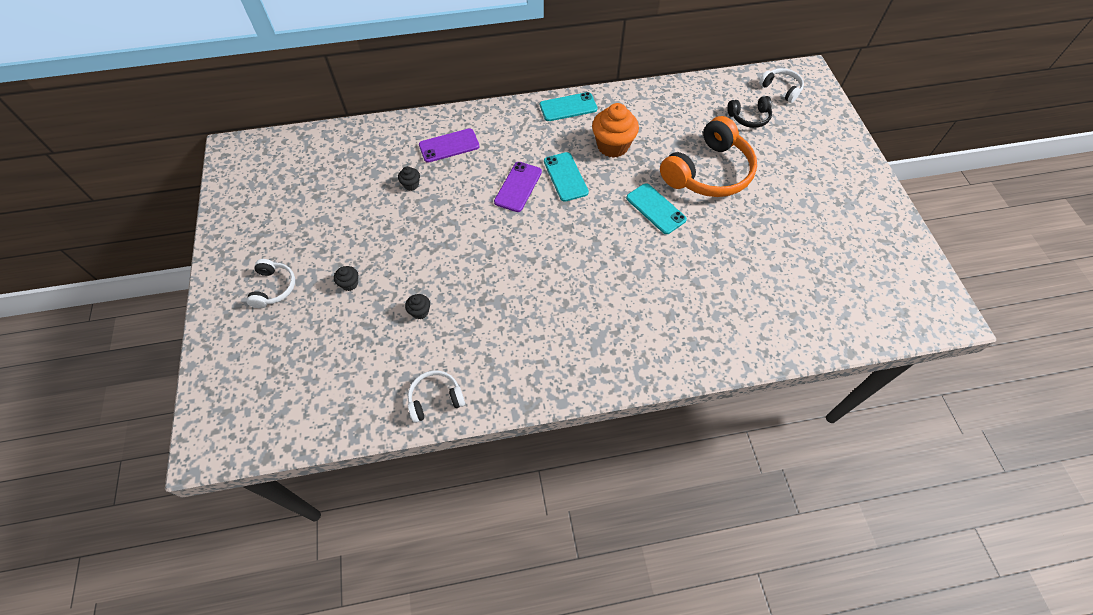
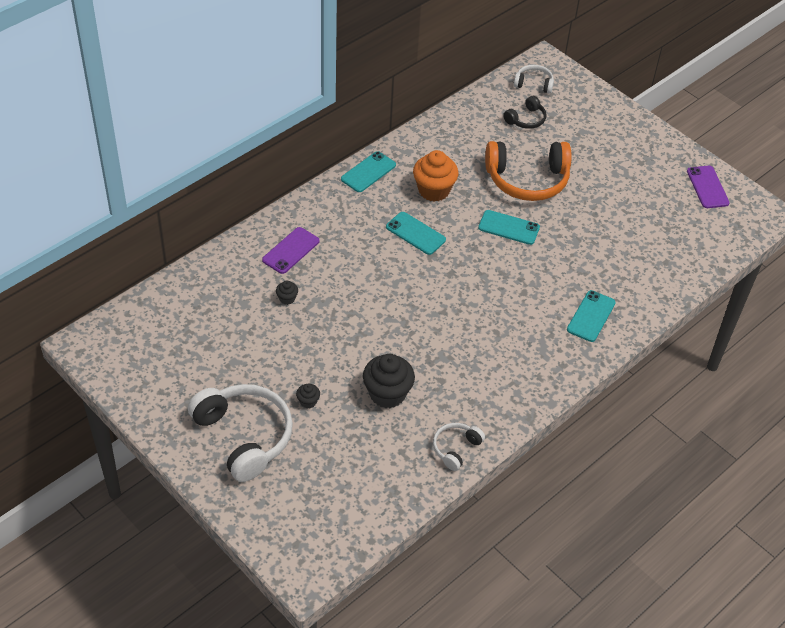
camera: 35 degrees left, 10 degrees down
(274, 288) = (244, 436): white headphones -> white headphones, size x2.02
(420, 312) = (387, 394): black cupcake -> black cupcake, size x2.17
(518, 187) = (382, 259): purple phone -> purple phone (707, 187)
(671, 333) = (591, 316): none -> turquoise phone
(708, 172) = (527, 180): orange headphones -> orange headphones turned 75 degrees clockwise

